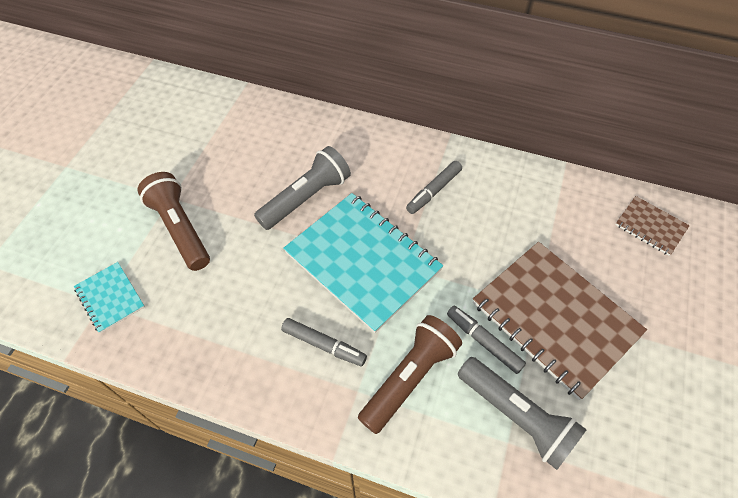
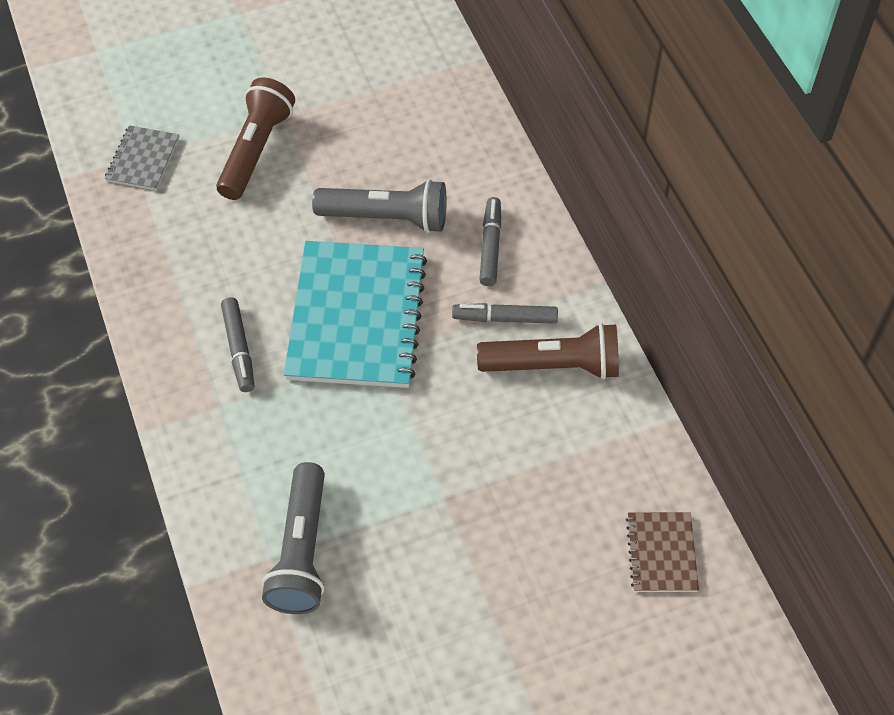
camera: 50 degrees right, 0 degrees up
(110, 298) = (143, 159): turquoise notebook -> grey notebook
(409, 378) = (265, 439): brown flashlight -> brown flashlight (553, 366)
(484, 342) = (358, 476): grey marker -> grey marker (490, 246)
(555, 318) = (444, 524): brown notebook -> none

